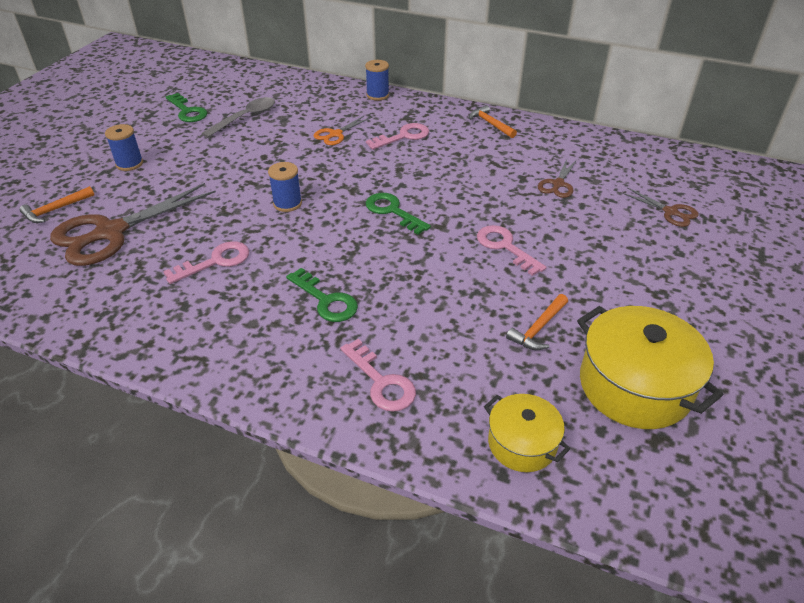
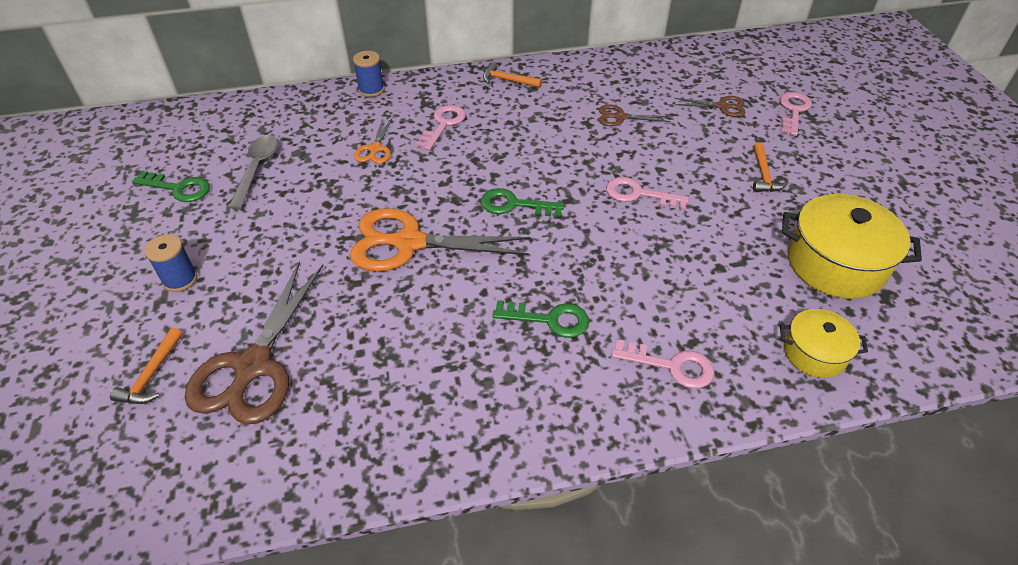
camera: 35 degrees left, 5 degrees up
(216, 261) = (405, 337): pink key -> pink key (793, 111)
(287, 203) = (408, 243): blue spool -> orange scissors
(538, 328) = (732, 253): orange hammer -> orange hammer (763, 175)
(558, 184) = (620, 117): brown scissors -> brown scissors turned 105 degrees clockwise

